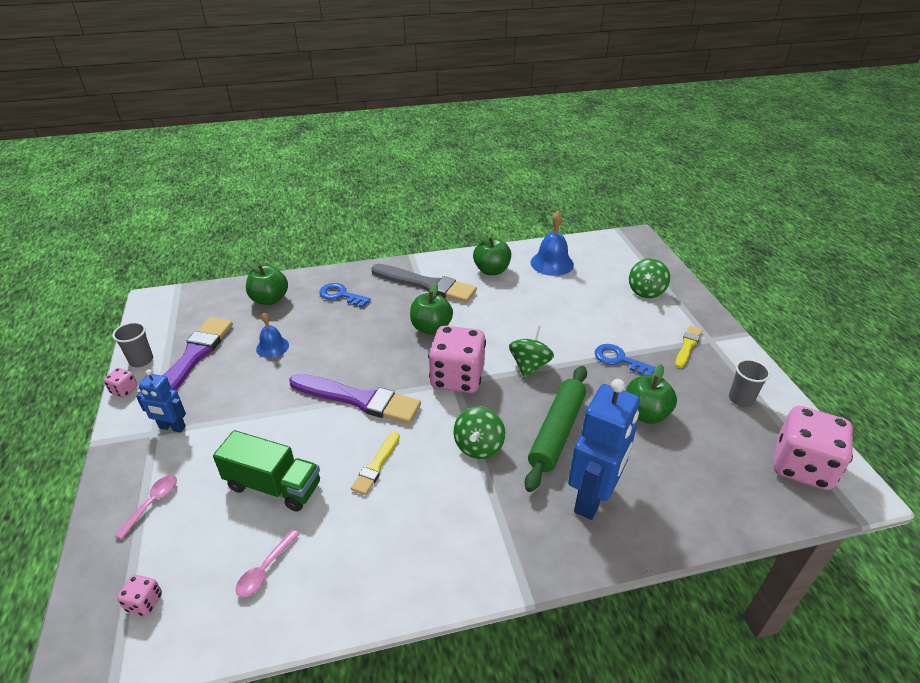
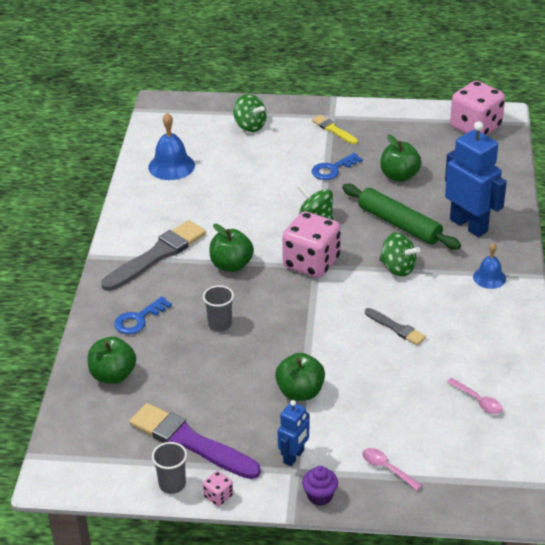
camera: 70 degrees left, 0 degrees up
(117, 458) = (320, 496): none -> purple cupcake
(144, 602) = (487, 470): pink dice -> none
(272, 347) = (203, 379): blue bell -> blue bell (489, 277)
(273, 486) = (395, 391): green truck -> none
(358, 399) = (311, 327): purple brush -> none
(376, 465) = (396, 328): yellow brush -> grey brush
(491, 270) = (159, 207): green apple -> green apple (300, 392)
(741, 399) = (404, 127): grey cup -> grey cup (220, 324)

